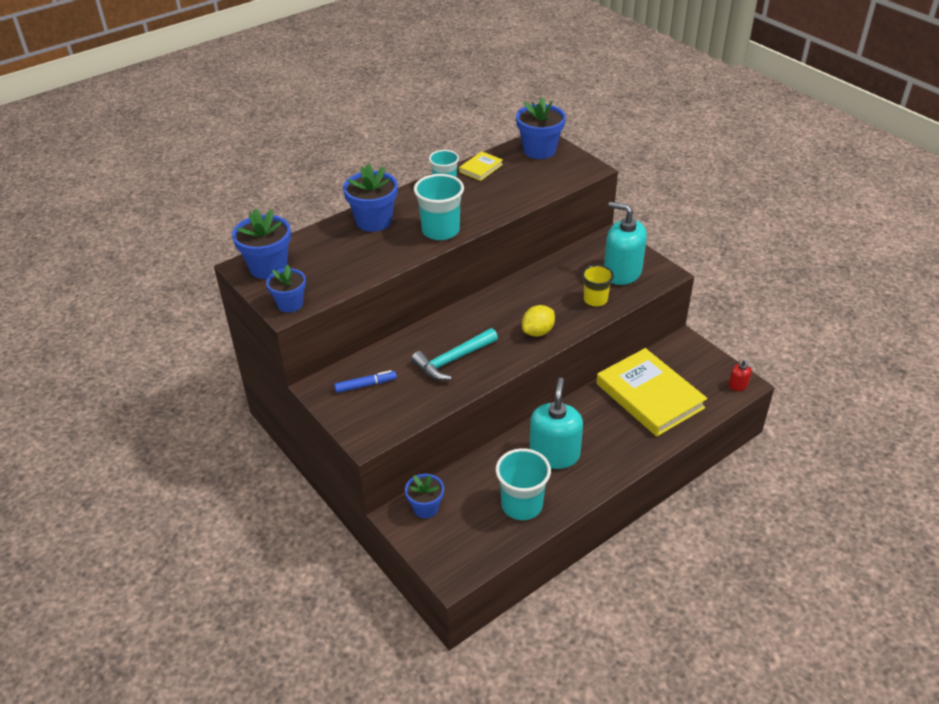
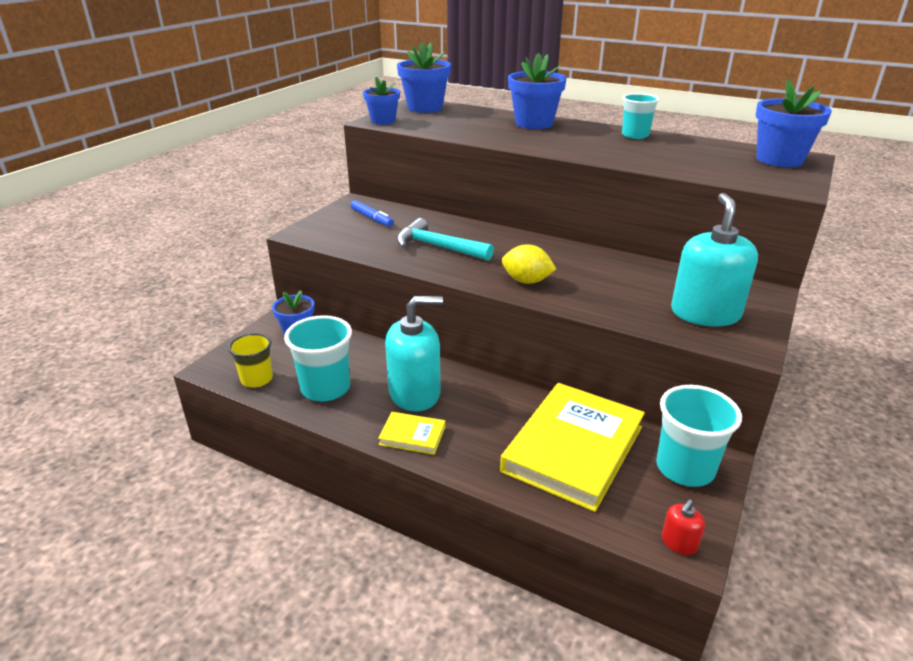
camera: 65 degrees right, 10 degrees down
(440, 230) = (555, 146): turquoise cup -> turquoise cup (685, 468)
(481, 168) = (691, 143): yellow book -> yellow book (412, 436)
(595, 299) = (626, 305): yellow cup -> yellow cup (257, 379)

